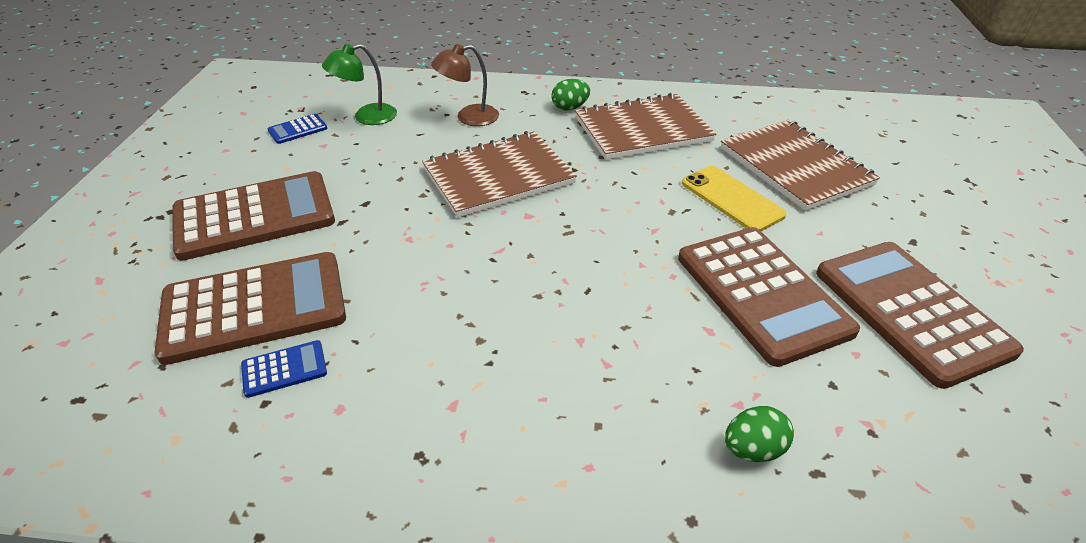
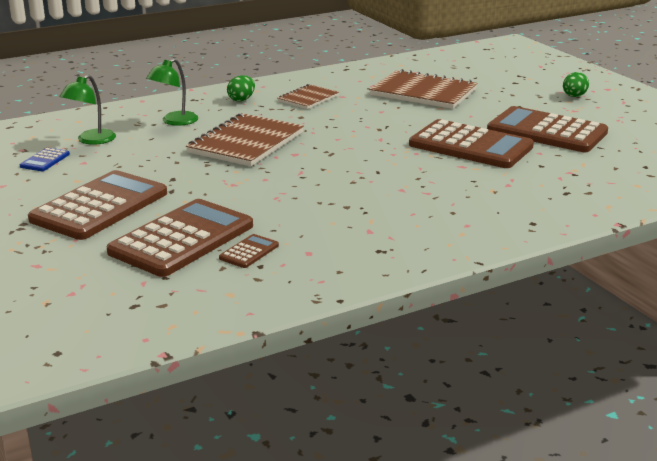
camera: 35 degrees left, 15 degrees down
(284, 369) = (249, 252): blue calculator -> brown calculator
(469, 117) = (174, 121): brown lamp -> green lamp
(642, 130) = (308, 98): brown notebook -> brown notebook, size x0.57
(731, 199) = (406, 115): yellow phone -> none
(753, 449) = (532, 195): green egg -> green egg (574, 96)

